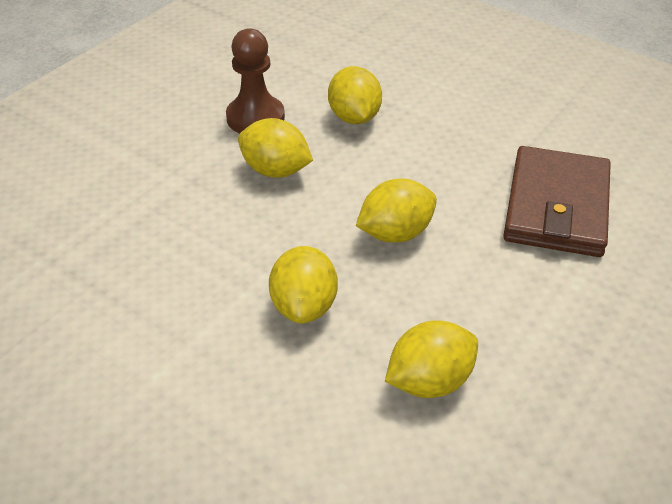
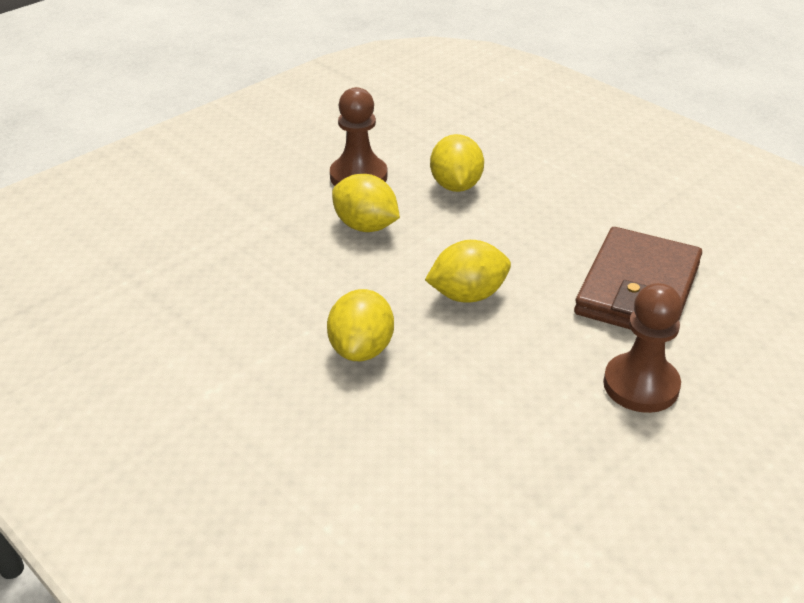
camera: 10 degrees right, 5 degrees down
(429, 381) = (464, 429): yellow lemon -> none
(587, 309) = (641, 385): none -> brown pawn

